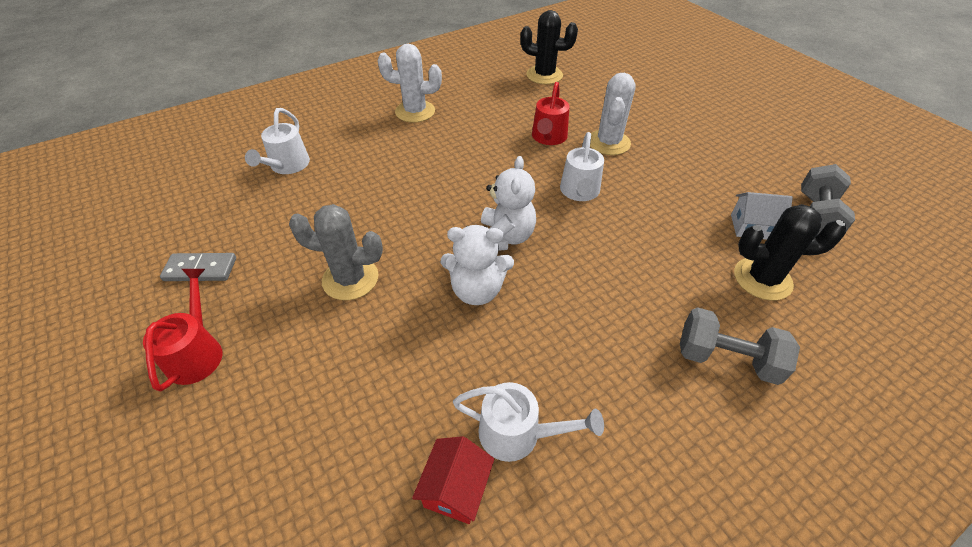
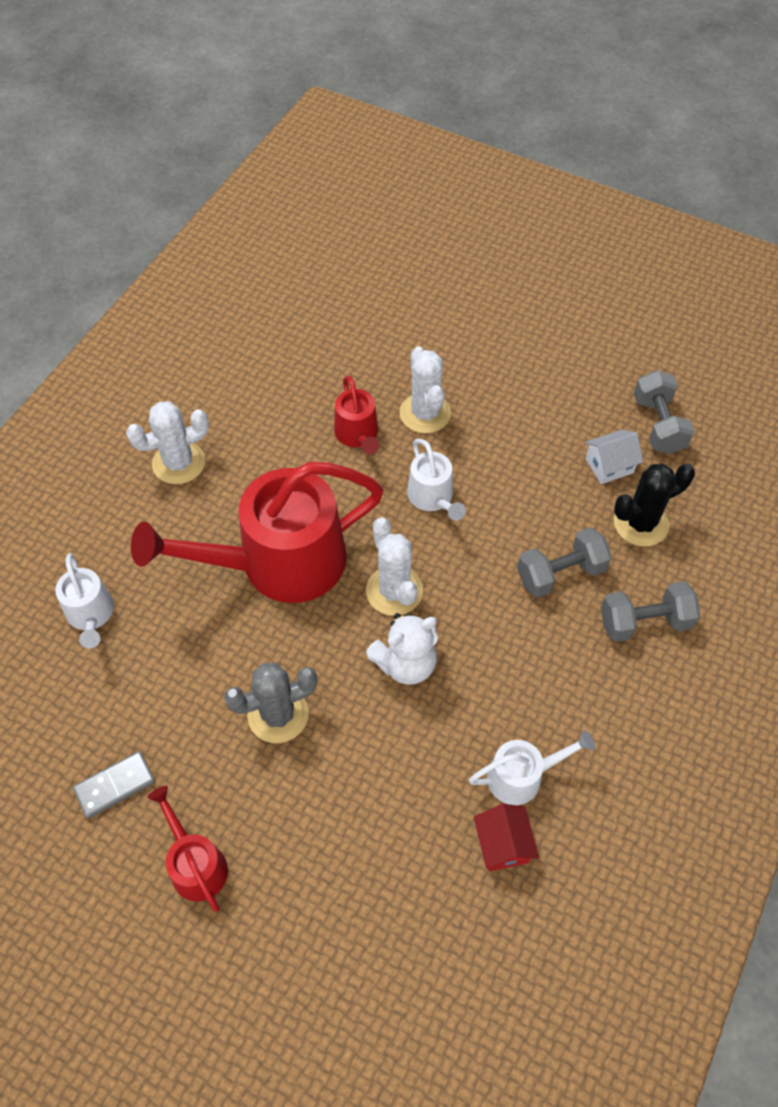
camera: 30 degrees left, 10 degrees up
(432, 186) = (277, 563): none -> red watering can
(505, 237) = (394, 591): white teddy bear -> white cactus
(544, 75) = (294, 333): black cactus -> none
(660, 284) = (560, 573): none -> grey dumbbell

